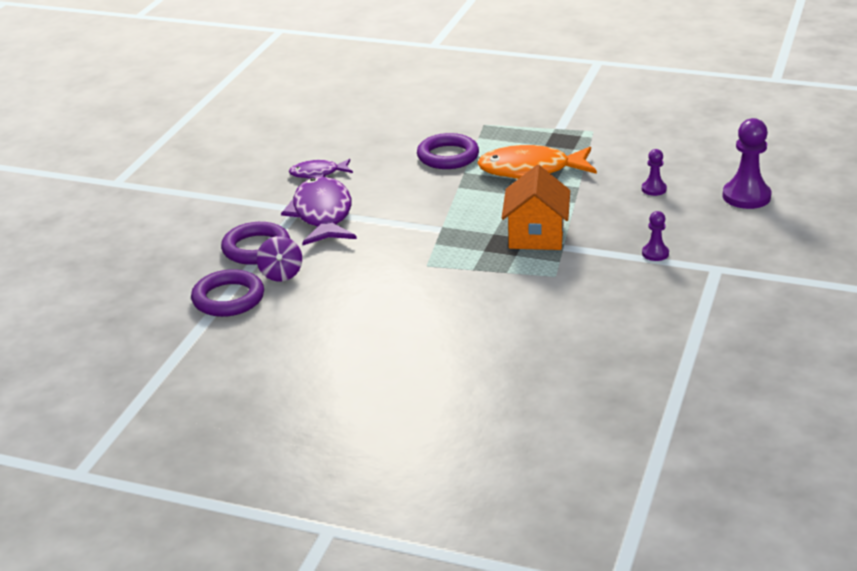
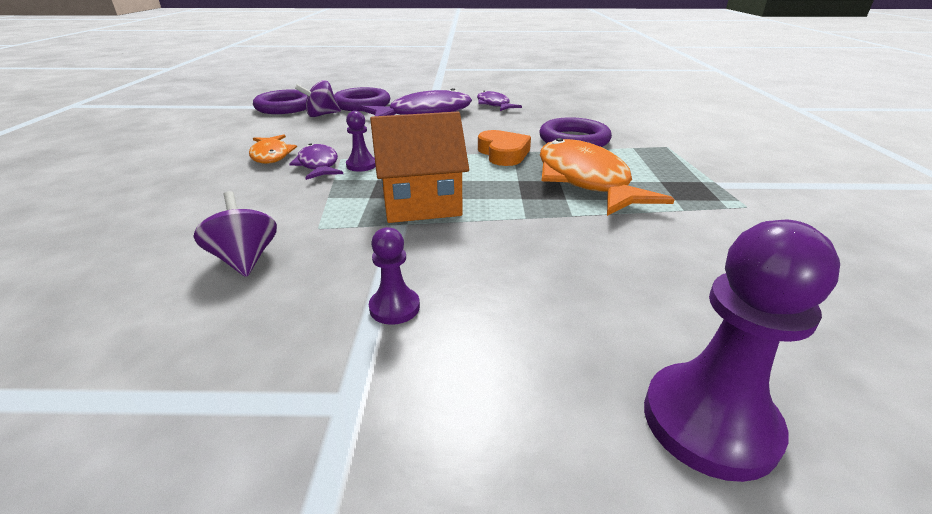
camera: 70 degrees right, 0 degrees up
(398, 300) = (271, 155): none -> orange fish
(438, 276) = (318, 165): none -> purple fish
(460, 191) = (503, 153): none -> orange heart
(588, 300) = (245, 259): none -> purple spinning top
(654, 189) = (621, 279): purple pawn -> purple pawn (361, 165)

